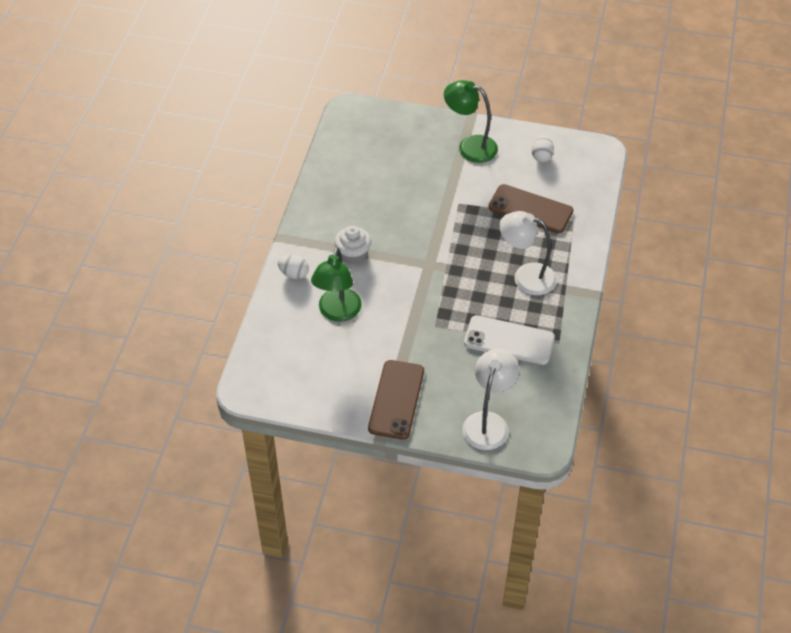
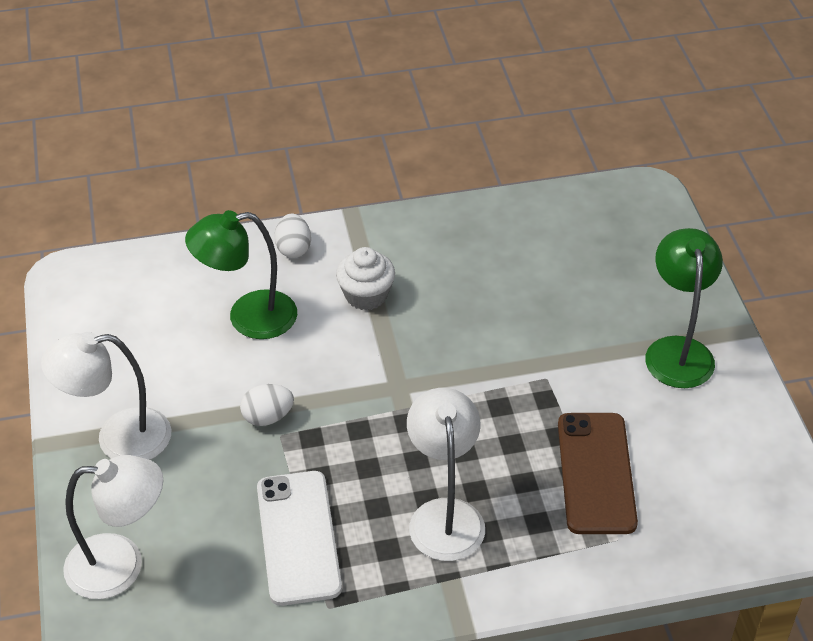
camera: 65 degrees right, 5 degrees down
(396, 399) = (118, 438): brown phone -> white lamp
(541, 156) = (726, 449): white egg -> white egg (267, 417)

